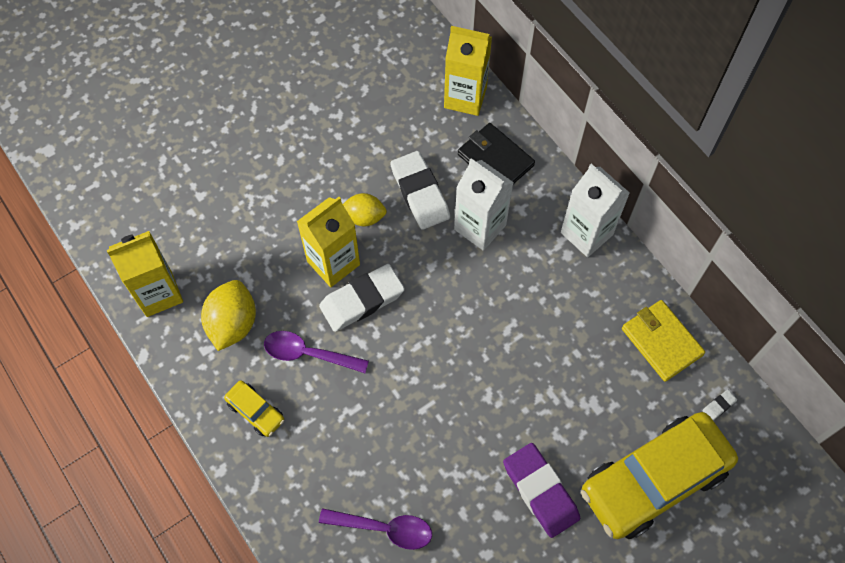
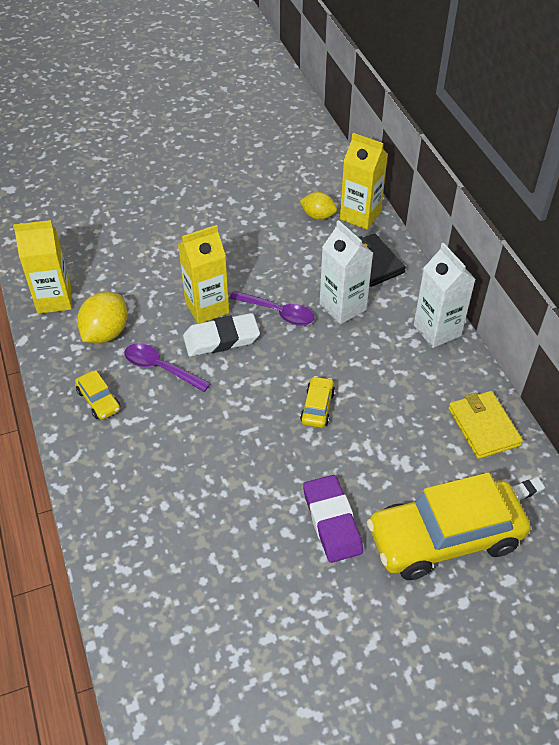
camera: 15 degrees right, 15 degrees down
(364, 217) = (245, 281): yellow lemon -> yellow lemon (318, 216)
(384, 528) = (176, 517): purple spoon -> purple spoon (278, 312)
(420, 193) = (299, 273): white eraser -> none
(488, 361) = (317, 407): none -> yellow car

